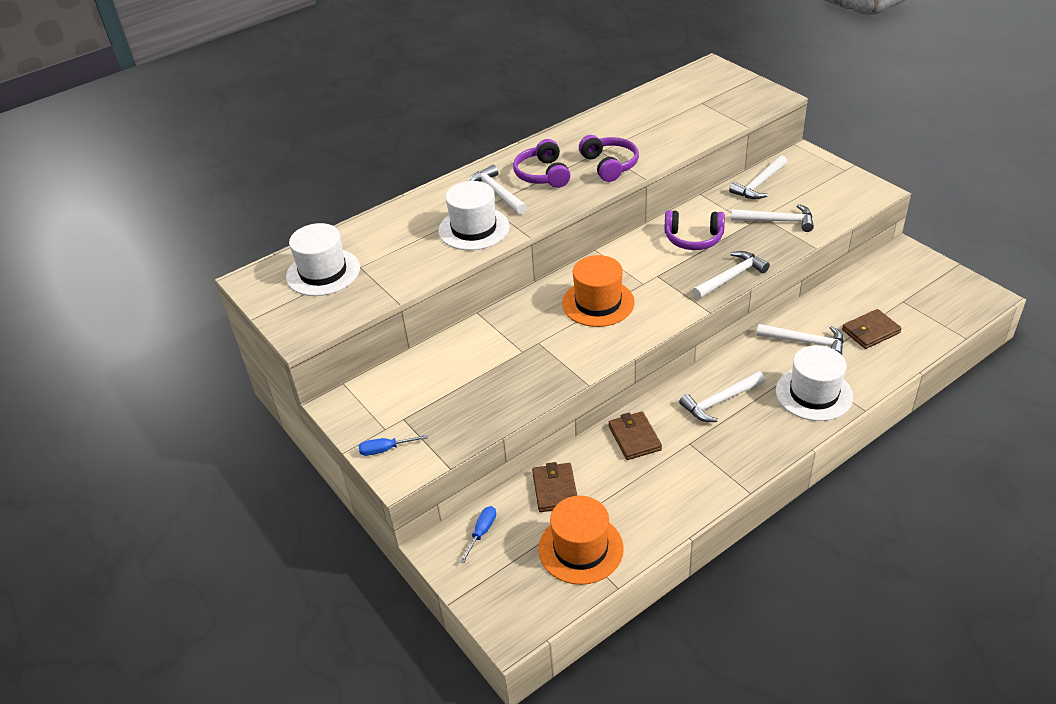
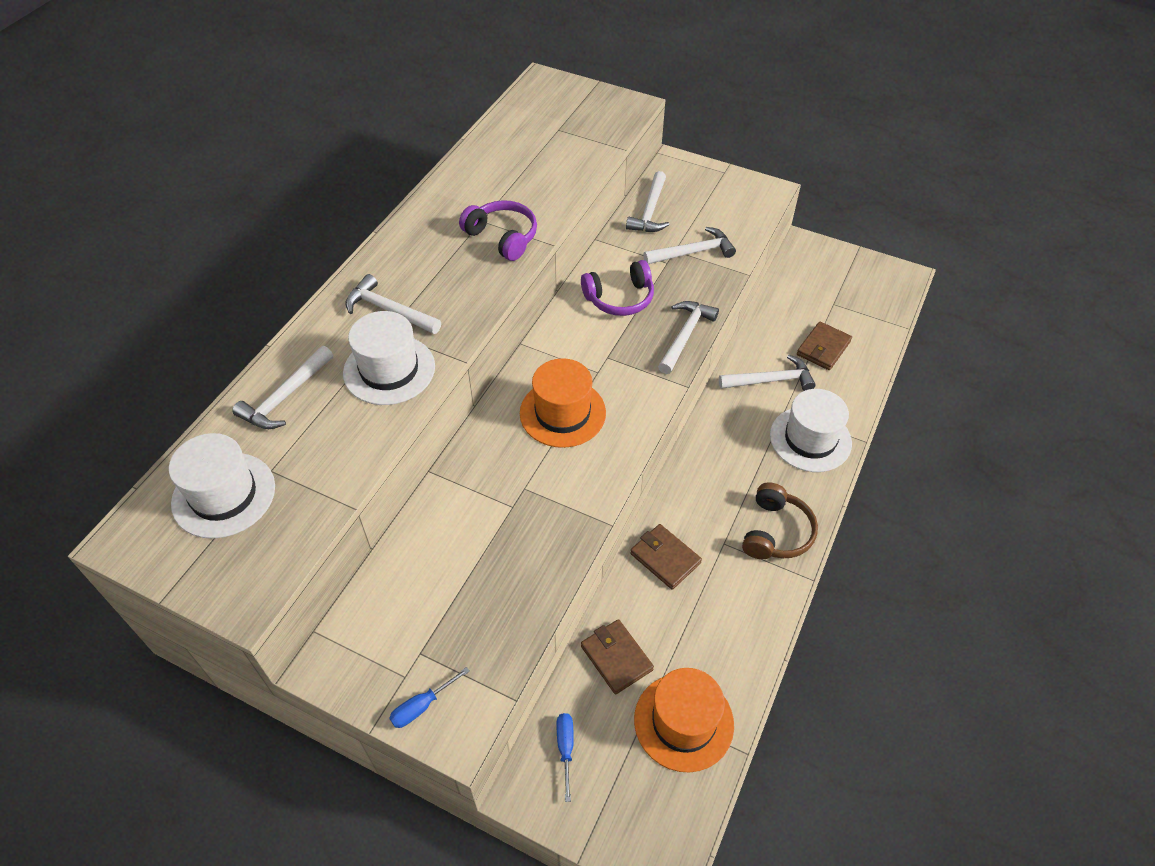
camera: 30 degrees left, 10 degrees up
(543, 174) = (431, 270): purple headphones -> none
(720, 401) = (726, 480): white hammer -> white hammer (285, 396)
(739, 449) = (776, 532): none -> brown headphones

